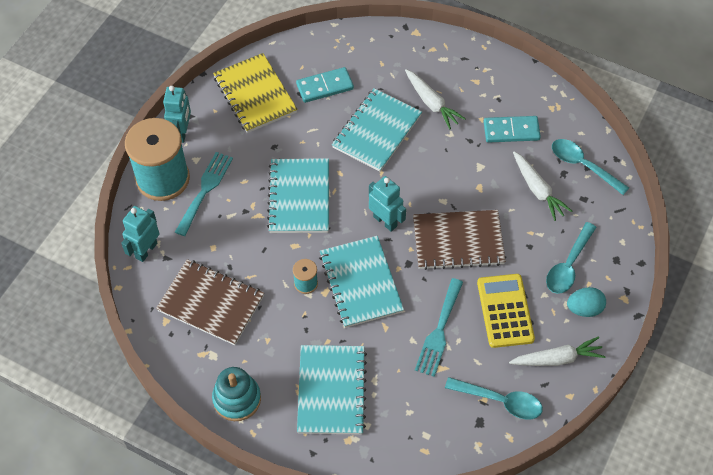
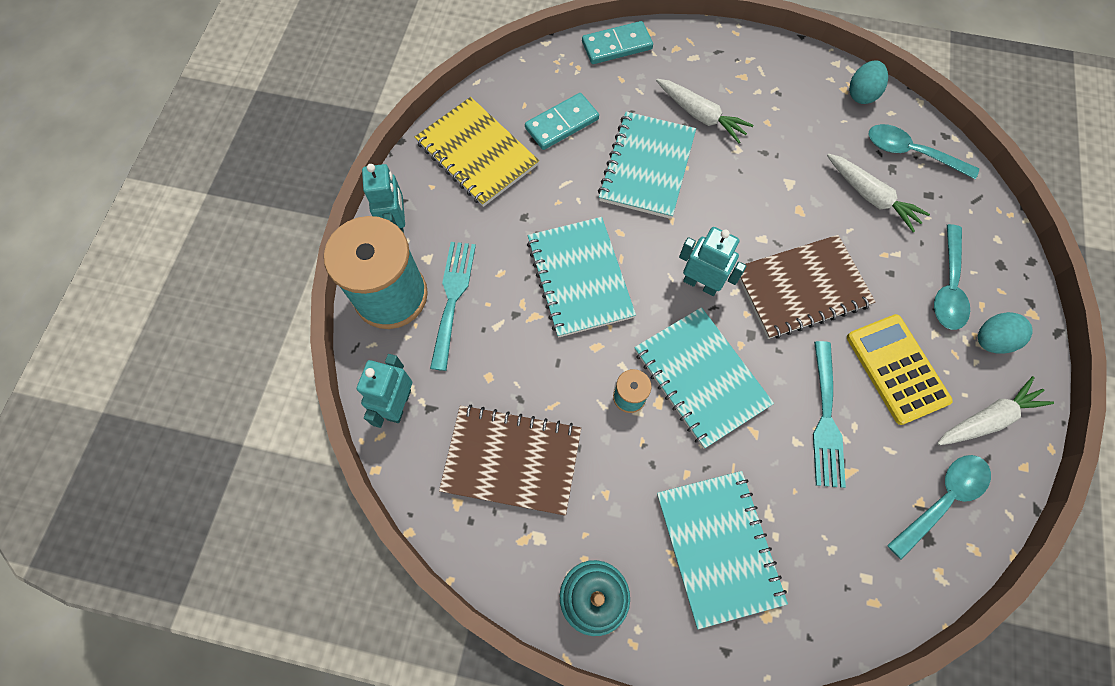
camera: 15 degrees left, 10 degrees up
(500, 401) = (942, 499): turquoise spoon -> turquoise spoon turned 45 degrees counterclockwise
(511, 131) = (809, 129): turquoise domino -> turquoise domino (616, 45)
(563, 114) = (861, 94): none -> turquoise egg

